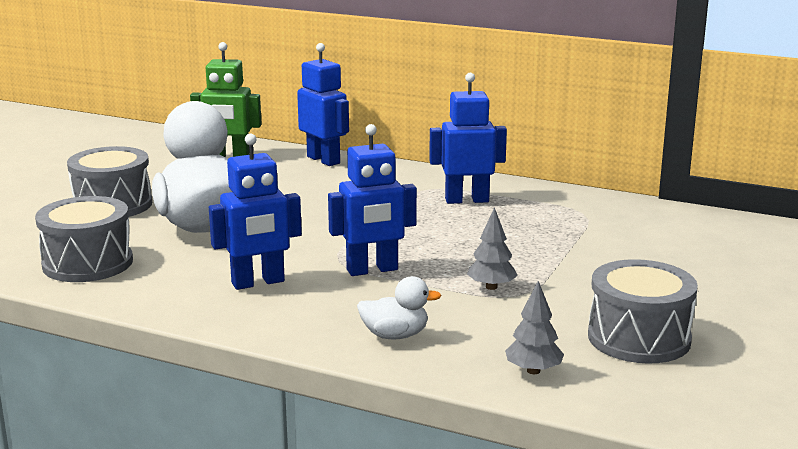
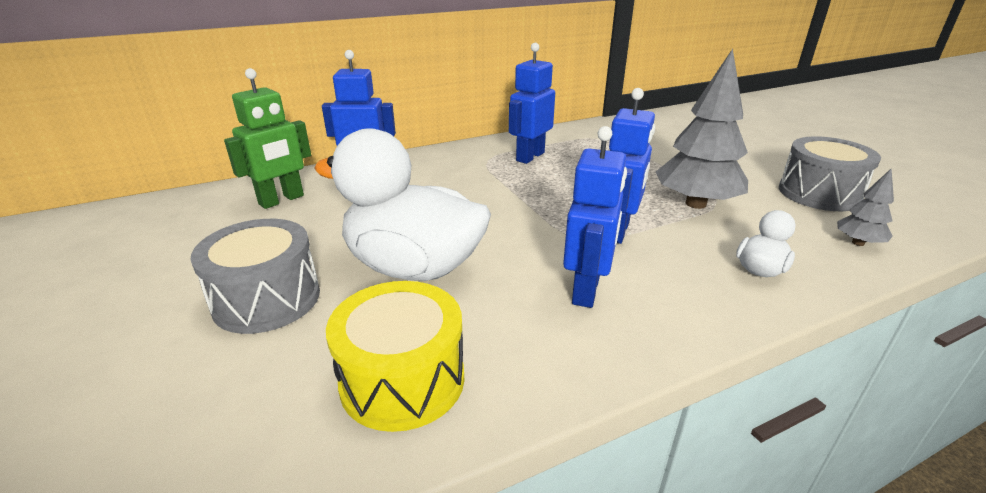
camera: 50 degrees left, 10 degrees up
(88, 263) = (402, 380): grey drum -> yellow drum
(491, 287) = (695, 204): grey tree -> grey tree, size x2.08

